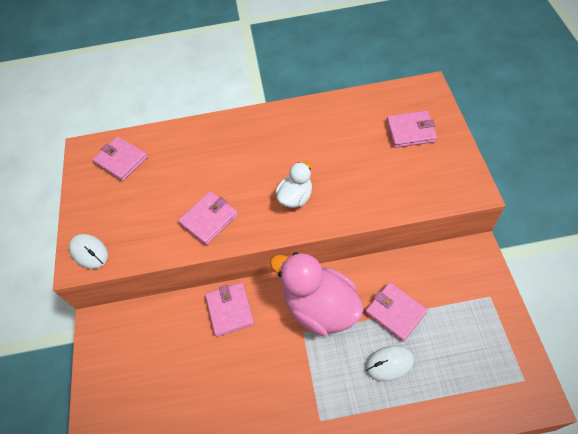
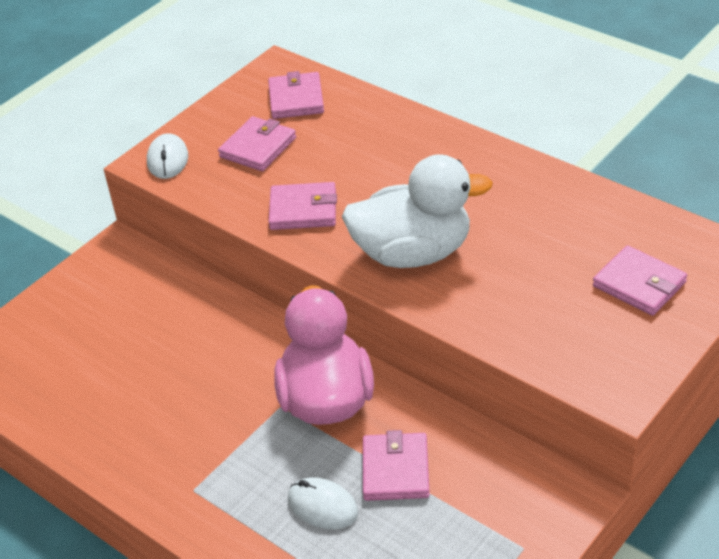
camera: 45 degrees right, 15 degrees down
(230, 310) = (240, 330): pink wallet -> pink wallet (258, 147)
(295, 197) = (413, 253): white duck -> white duck, size x1.88

